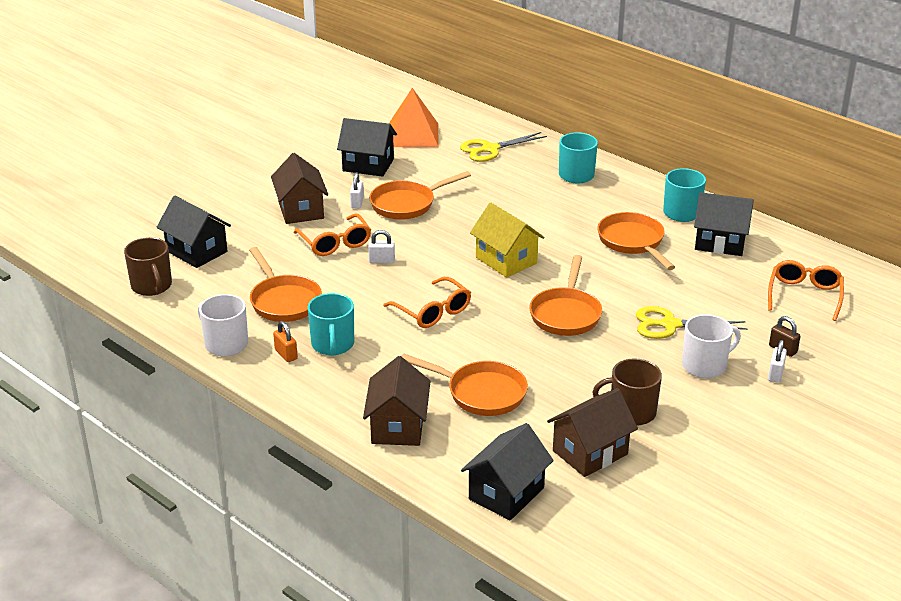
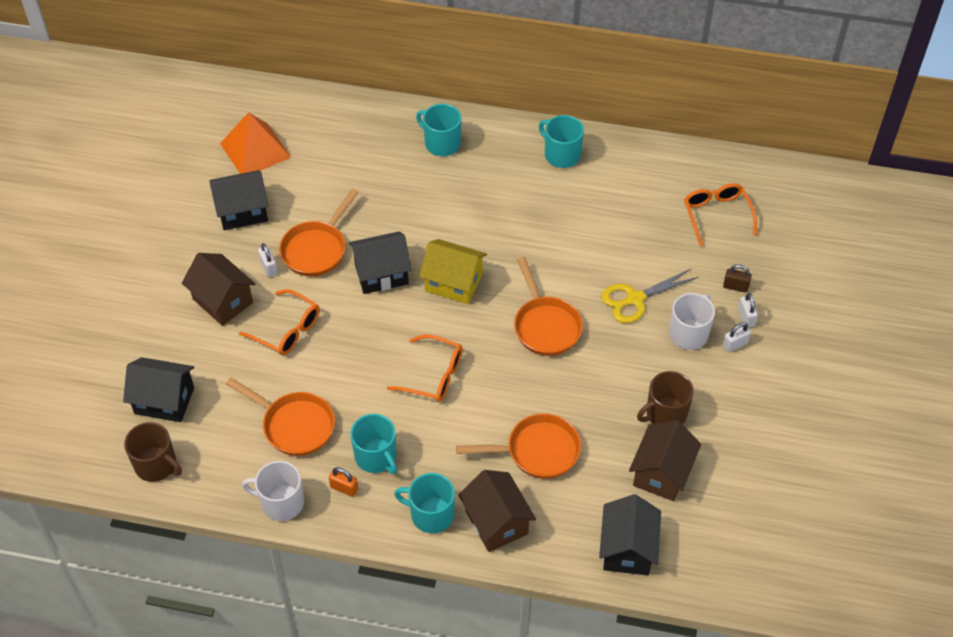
camera: 30 degrees left, 20 degrees up
(344, 399) = (430, 514): none -> turquoise mug
(382, 260) = (345, 333): white padlock -> white padlock (735, 344)
(490, 149) = (342, 140): yellow scissors -> none
(633, 242) = (545, 211): orange pan -> none
(720, 242) = (615, 180): black house -> black house (381, 274)

